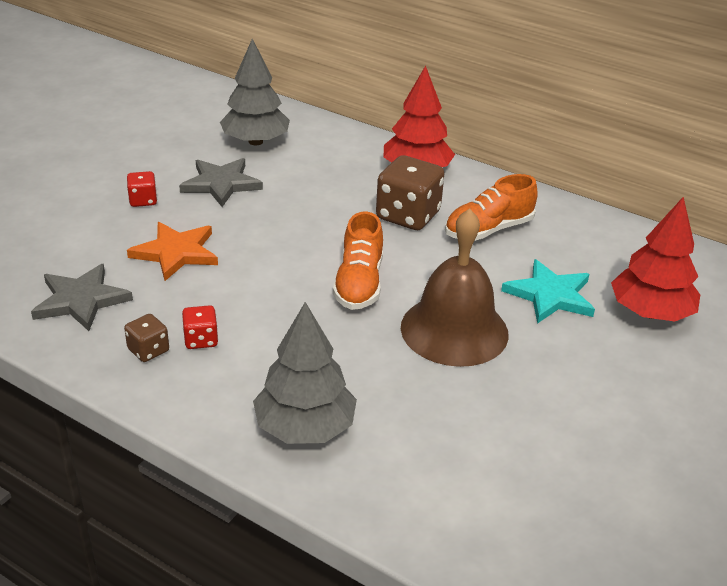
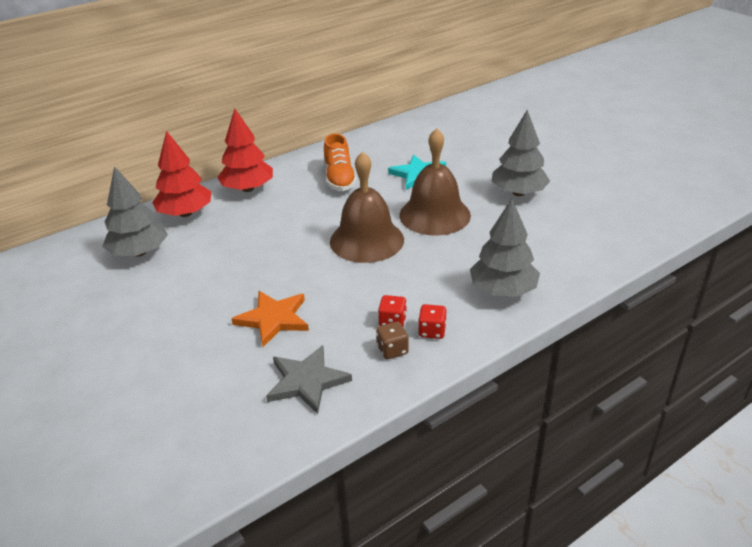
camera: 65 degrees left, 0 degrees up
(143, 200) = (180, 328): red dice -> red dice (432, 331)
(221, 184) = (190, 281): grey star -> none
(359, 283) = (366, 240): orange shoe -> brown bell
(408, 216) = (301, 204): brown dice -> none
(575, 406) = (518, 193): none -> grey tree
(650, 312) = (451, 150): red tree -> red tree (185, 213)

